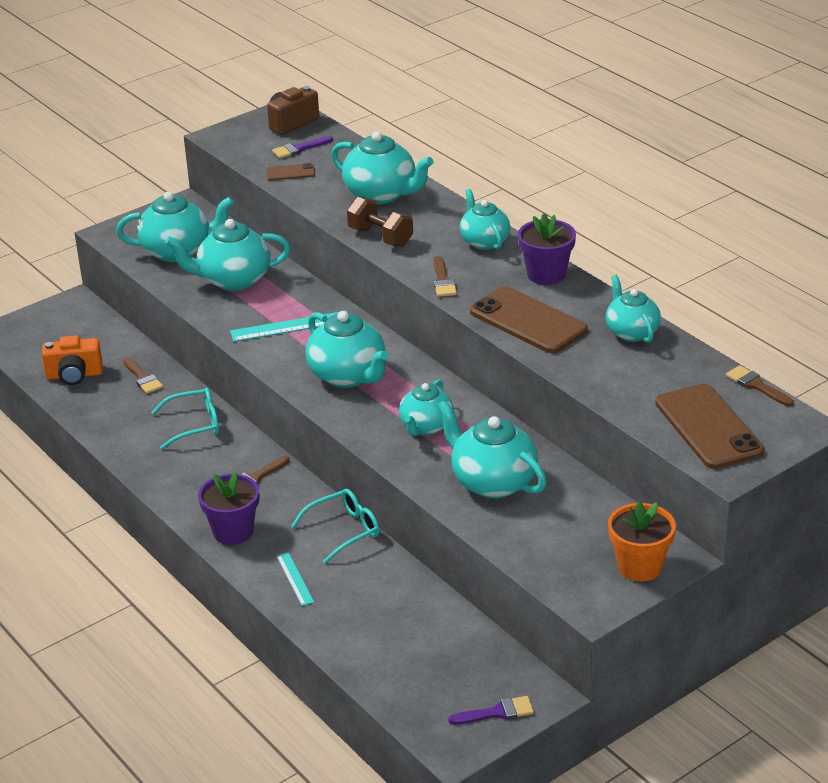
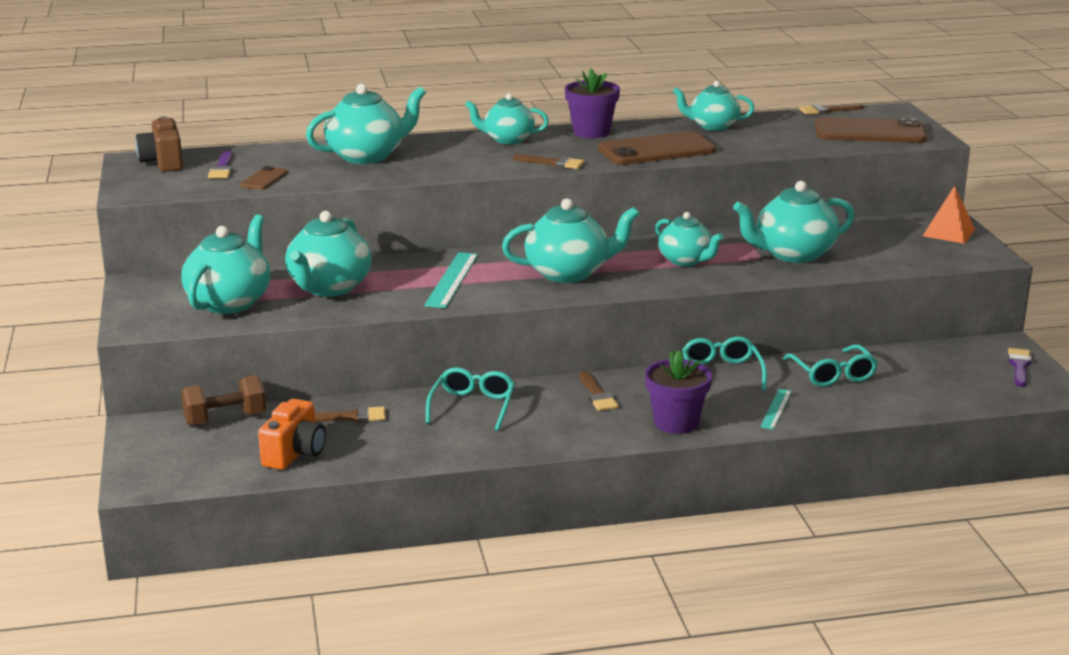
camera: 65 degrees left, 10 degrees down
(294, 579) = (776, 409): turquoise ruler -> turquoise ruler turned 75 degrees counterclockwise
(380, 237) = (444, 169): brown dumbbell -> brown dumbbell (225, 419)
(387, 595) = (833, 375): none -> turquoise glasses
(639, 566) = (948, 232): orange flower pot -> orange pyramid

